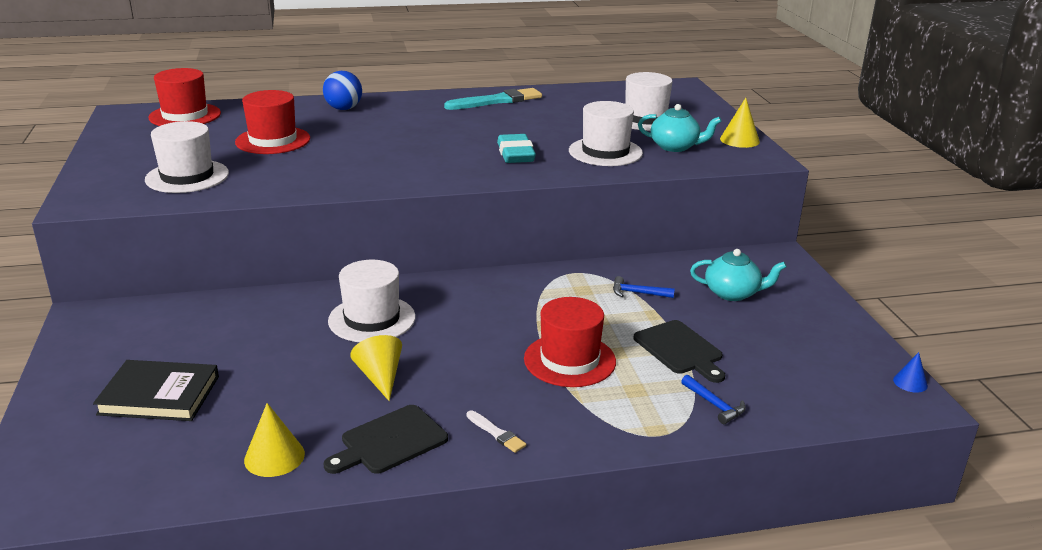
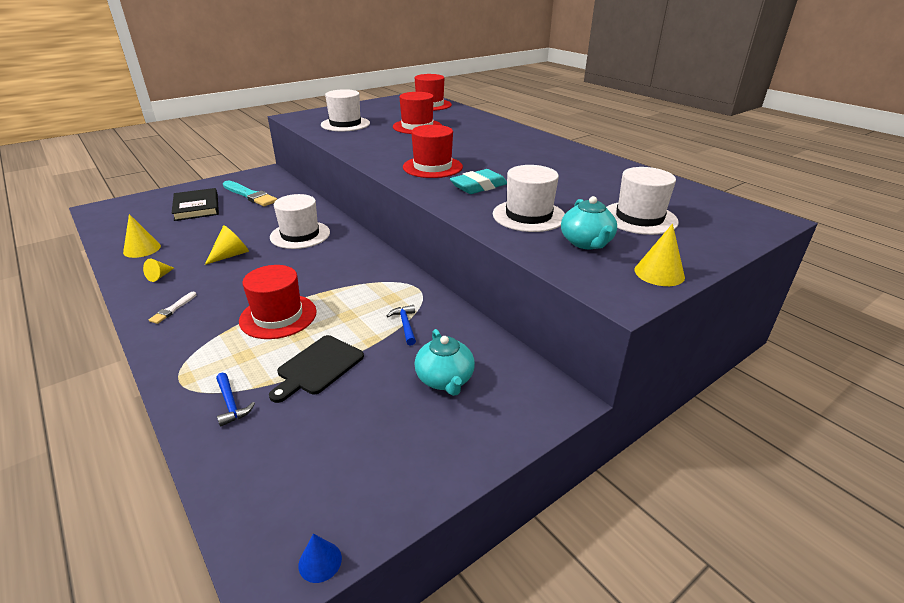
camera: 65 degrees right, 5 degrees up
(343, 109) = (493, 128): blue ball -> none
(390, 441) = (159, 276): black cutting board -> yellow cone
(433, 161) = (432, 167): none -> red hat
(497, 101) = (581, 160): turquoise brush -> turquoise brush (250, 195)
(714, 405) = (231, 404): blue hammer -> blue hammer turned 60 degrees counterclockwise

